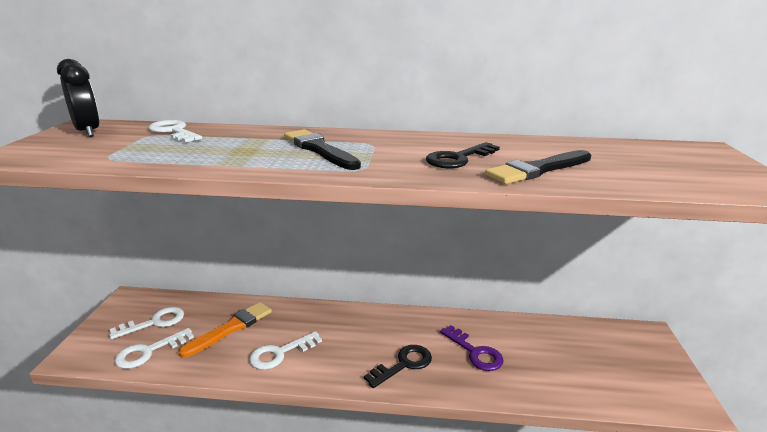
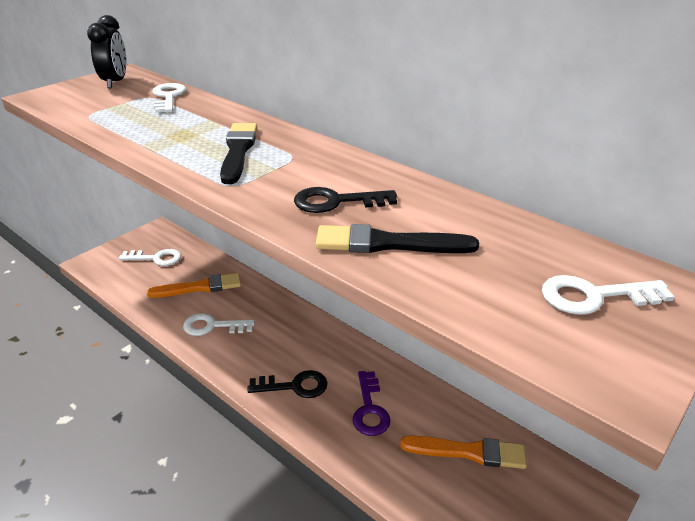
camera: 35 degrees right, 10 degrees up
(149, 351) = (132, 281): white key -> white key (594, 296)
(564, 346) = (468, 452): none -> orange brush

